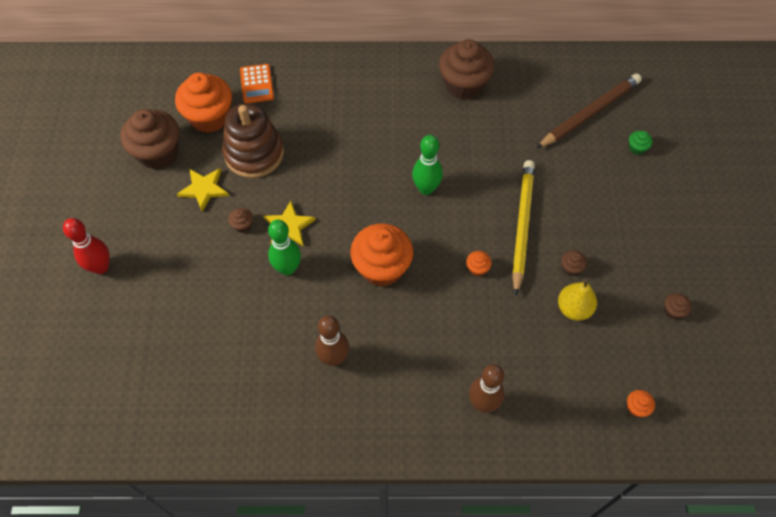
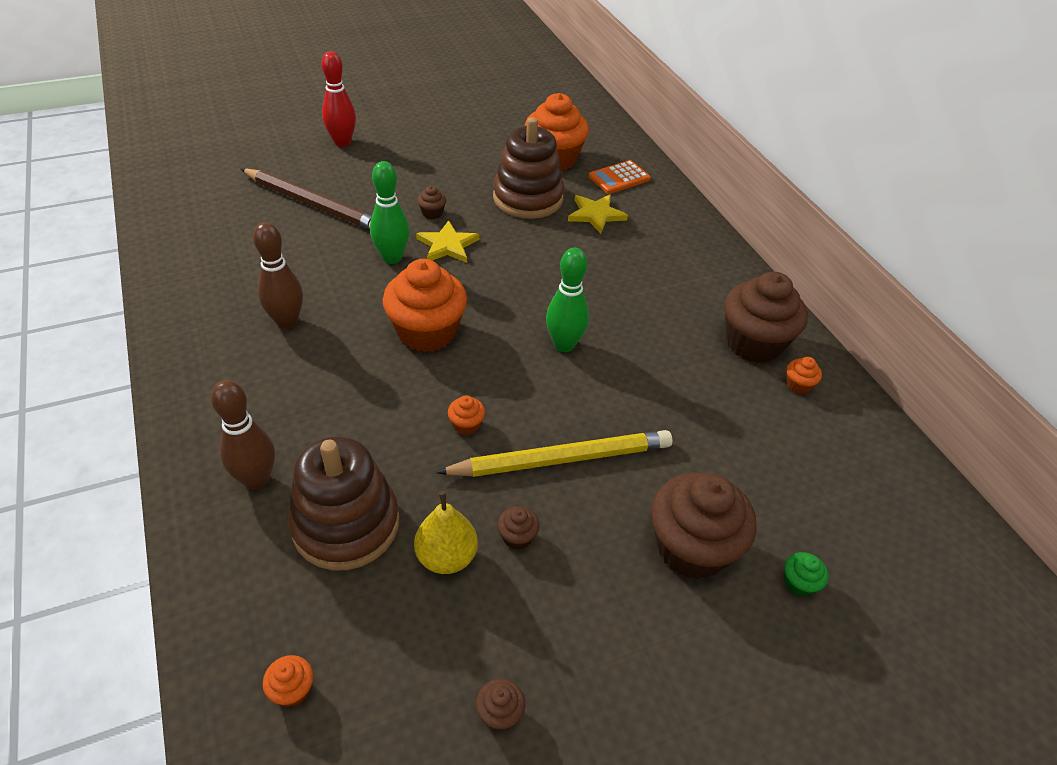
camera: 65 degrees right, 15 degrees down
(158, 153) = (490, 140): brown cupcake -> brown cupcake (691, 547)
(204, 189) = (463, 178): yellow star -> yellow star (596, 215)
(506, 80) = (798, 385): none -> orange cupcake
(534, 357) = (346, 524): none -> brown stacking toy
(589, 113) = (818, 500): brown pencil -> brown pencil (313, 204)

